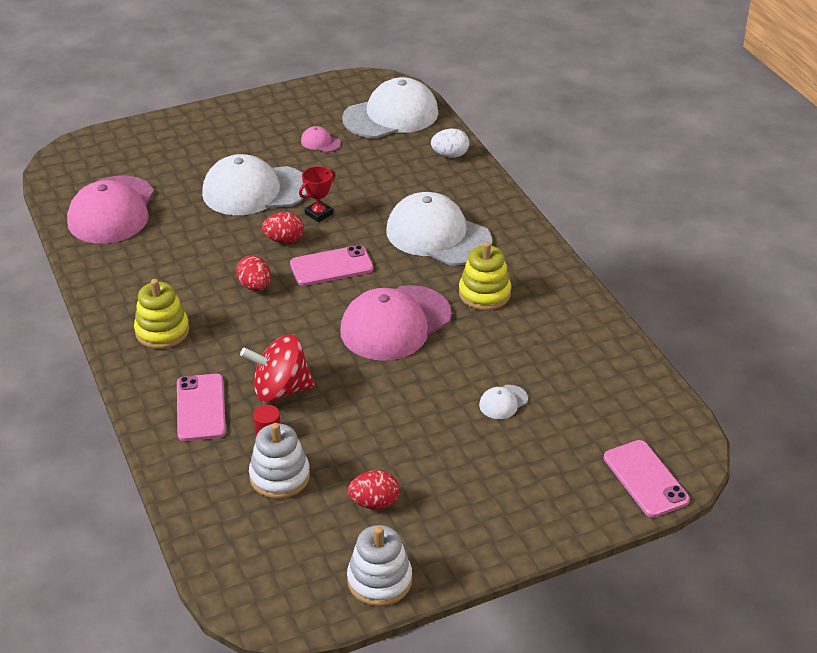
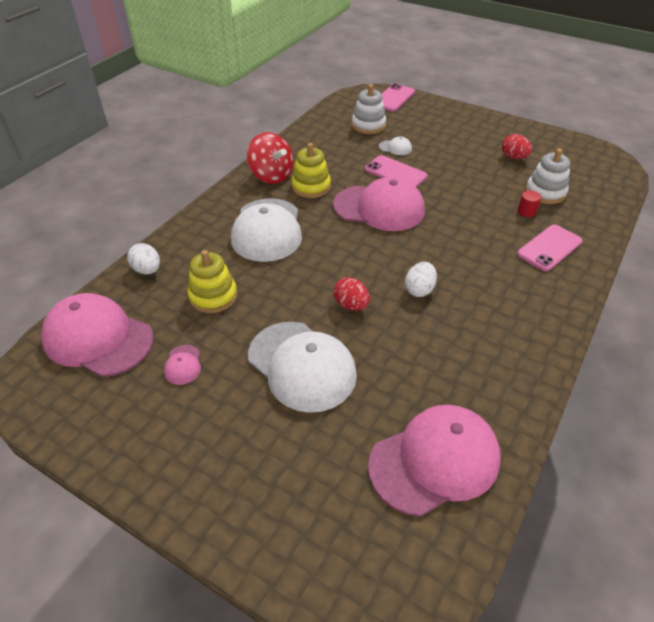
camera: 125 degrees left, 5 degrees up
(162, 331) = (520, 309): yellow stacking toy -> yellow stacking toy (213, 296)
(255, 286) = (419, 290): red egg -> white egg
(280, 390) = (491, 224): red spinning top -> red spinning top (271, 175)
(319, 214) = (298, 304): red trophy -> none
(331, 266) = (355, 263): pink phone -> pink phone (395, 173)
(379, 580) = (549, 138): white stacking toy -> white stacking toy (368, 125)
(391, 115) = (98, 338): white cap -> pink cap

